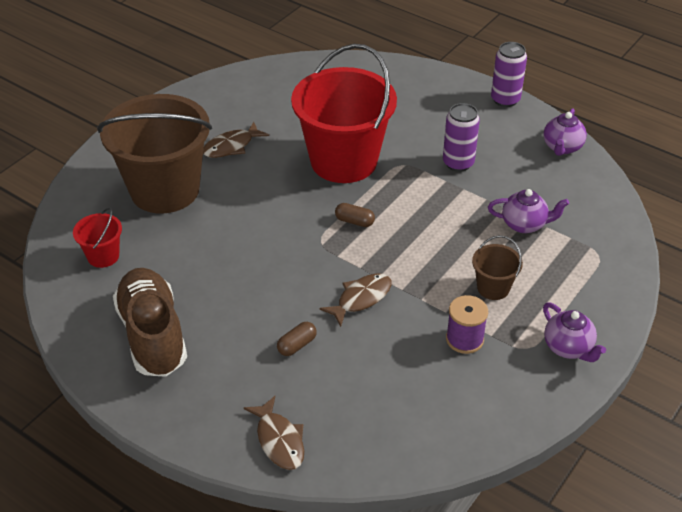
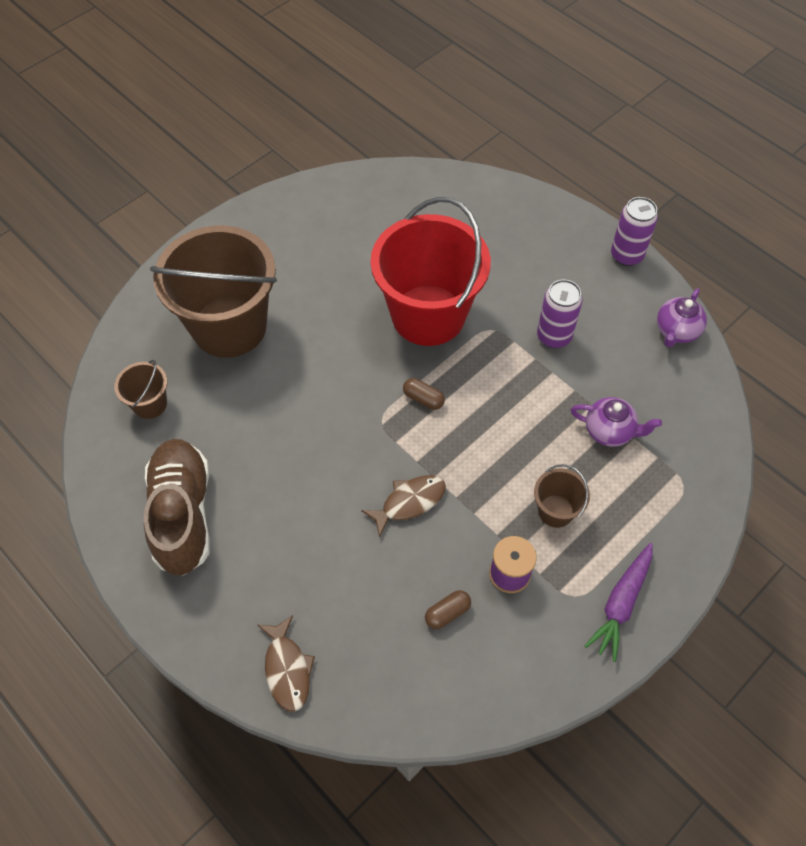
camera: 10 degrees right, 15 degrees up
(103, 256) = (150, 404): red bucket -> brown bucket
(231, 146) = (311, 278): brown fish -> none
(297, 345) = (329, 551): brown capsule -> brown capsule (447, 613)
(568, 348) = (621, 604): purple teapot -> purple carrot

